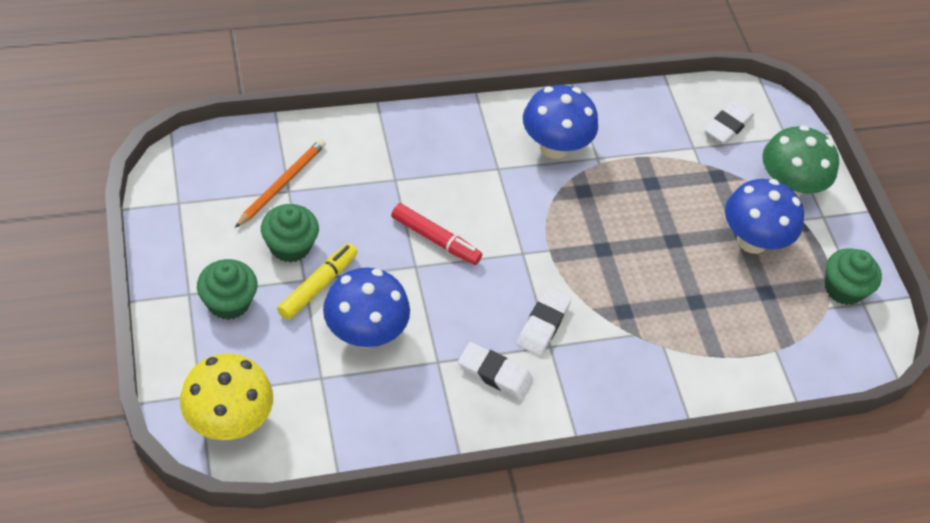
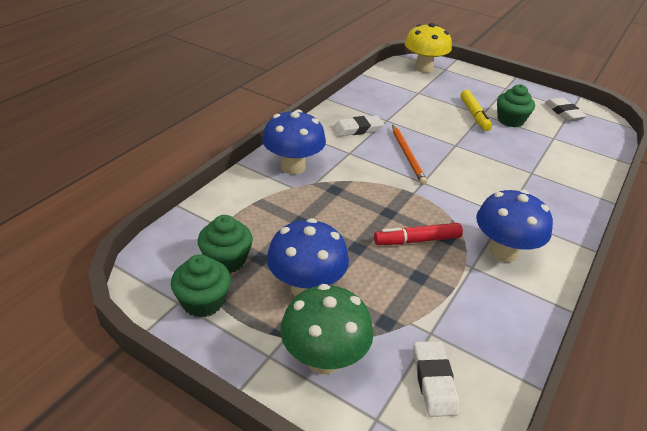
camera: 140 degrees right, 15 degrees down
(228, 302) = (490, 93): green cupcake -> green cupcake (226, 260)
(281, 184) = (561, 138): orange pencil -> orange pencil (407, 155)
(365, 333) = (429, 112): blue mushroom -> blue mushroom (293, 167)
(435, 239) = (468, 160): red marker -> red marker (417, 240)
(543, 324) = (365, 158): white eraser -> white eraser (564, 112)

